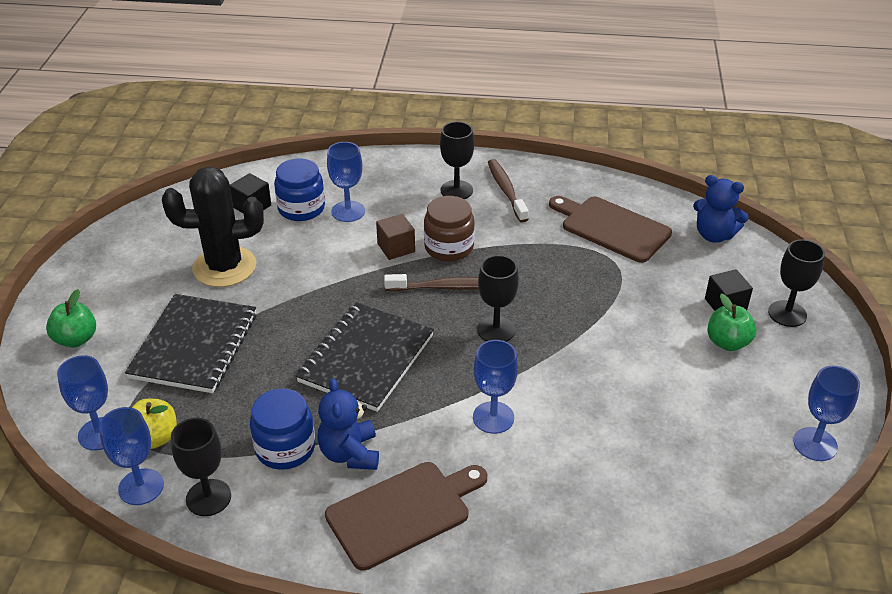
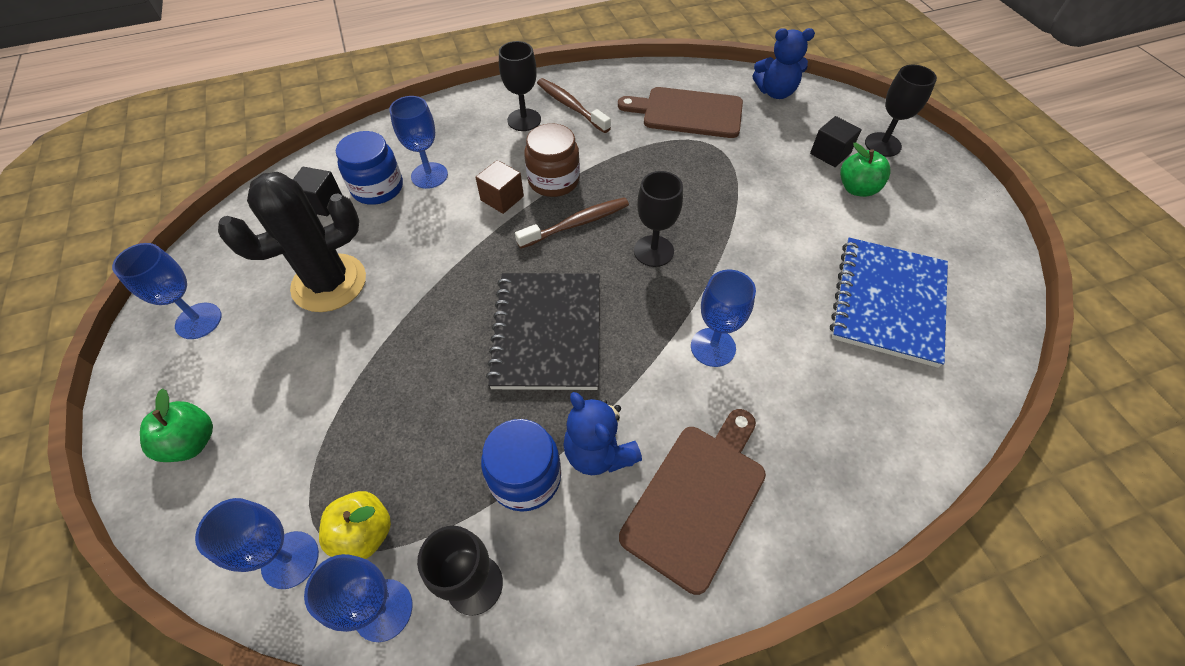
camera: 25 degrees left, 15 degrees up
(194, 345) = (347, 392): black notebook -> none
(678, 441) = (888, 302): none -> blue notebook
(815, 444) = (992, 259): blue goblet -> blue goblet (198, 321)

